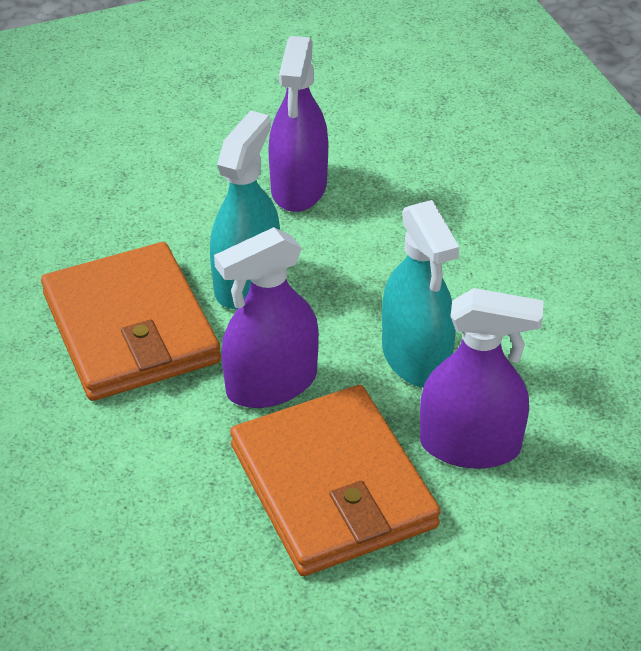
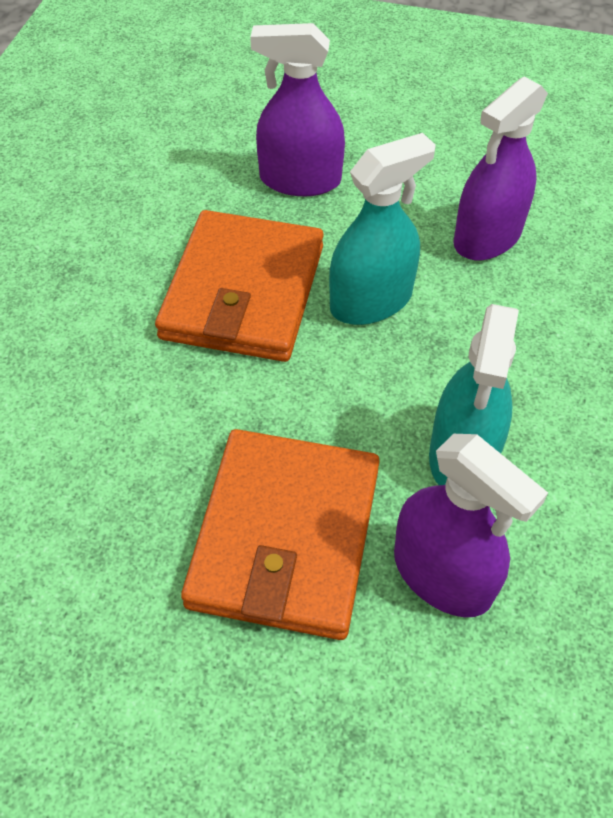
camera: 35 degrees right, 10 degrees up
(271, 384) = (314, 406): purple spray bottle -> purple spray bottle (300, 180)

